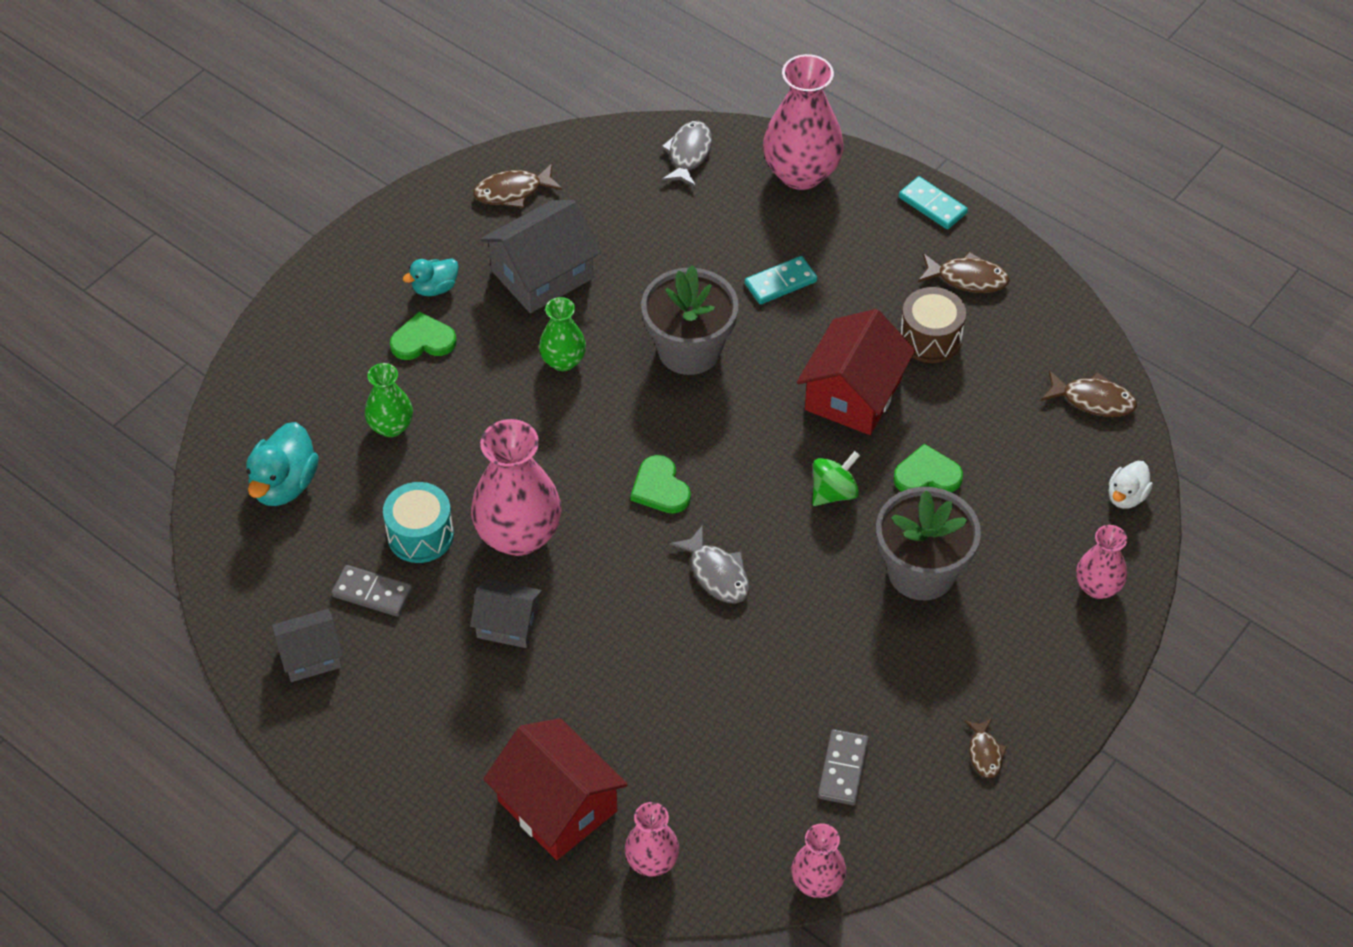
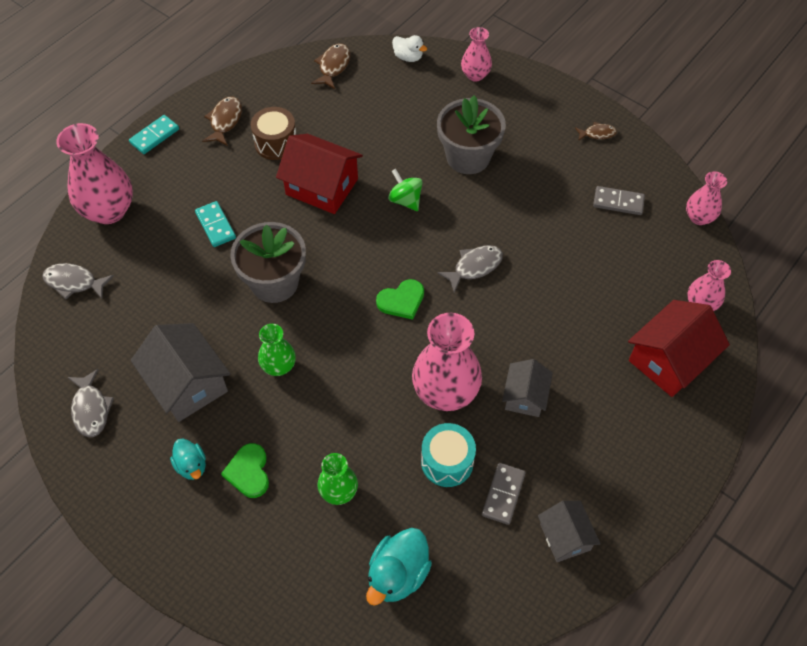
camera: 90 degrees left, 5 degrees up
(284, 484) = (398, 574): turquoise duck -> turquoise duck turned 105 degrees clockwise
(513, 192) = (91, 409): brown fish -> grey fish
(927, 475) = (391, 150): green heart -> none

